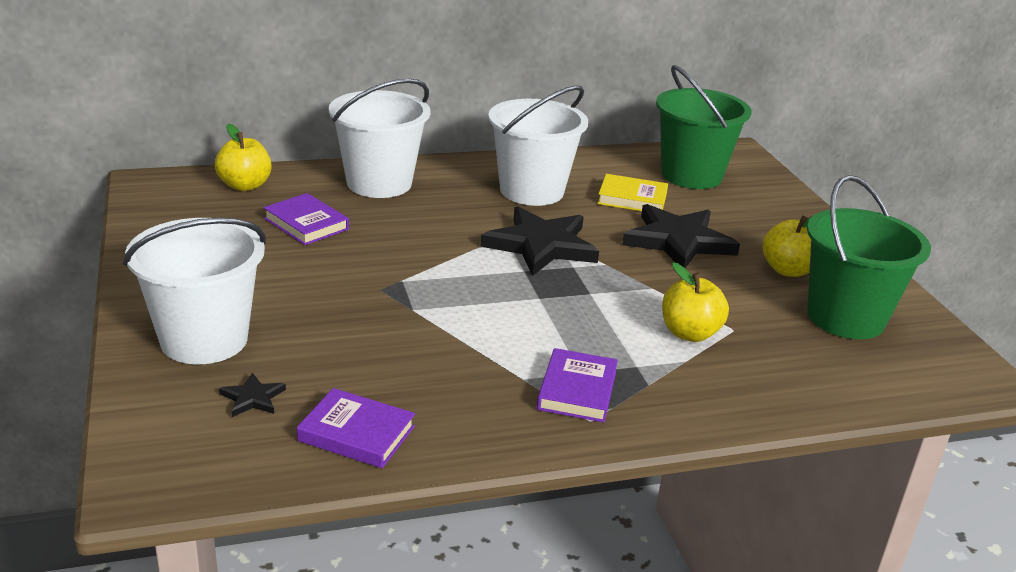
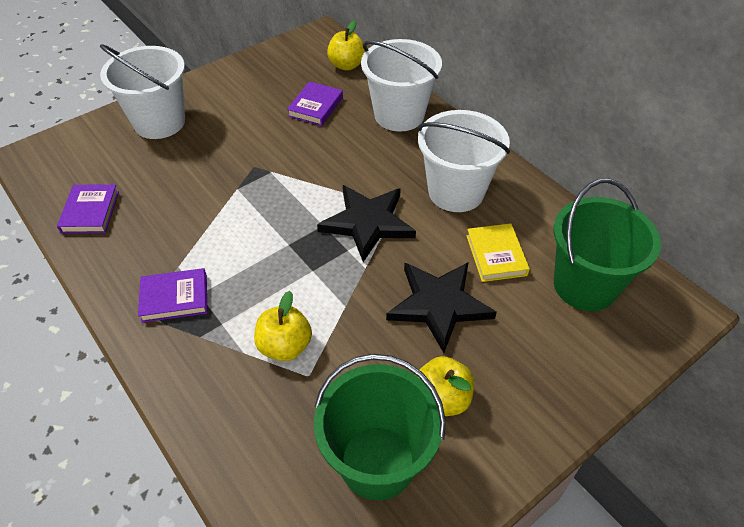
camera: 70 degrees right, 20 degrees up
(253, 398) = (110, 161): black star -> none

